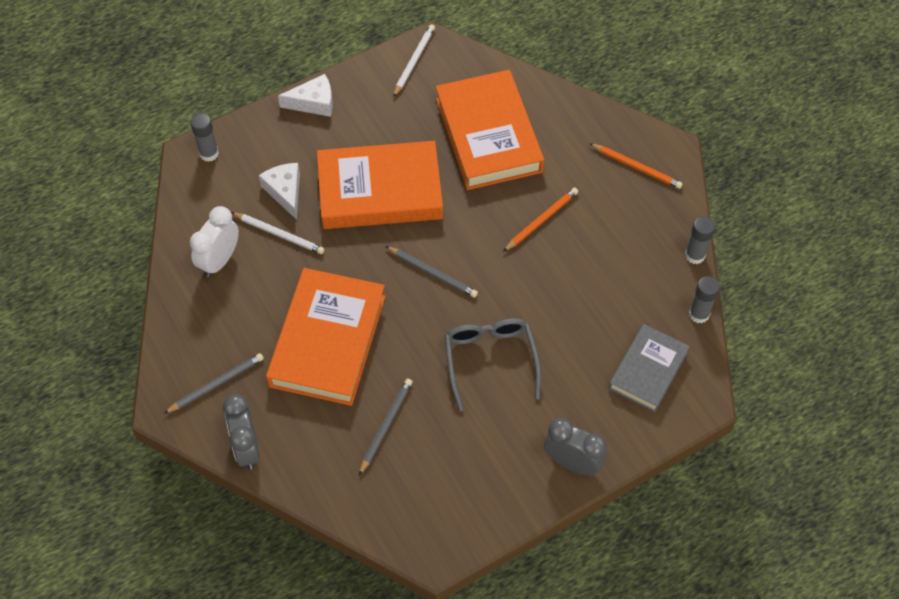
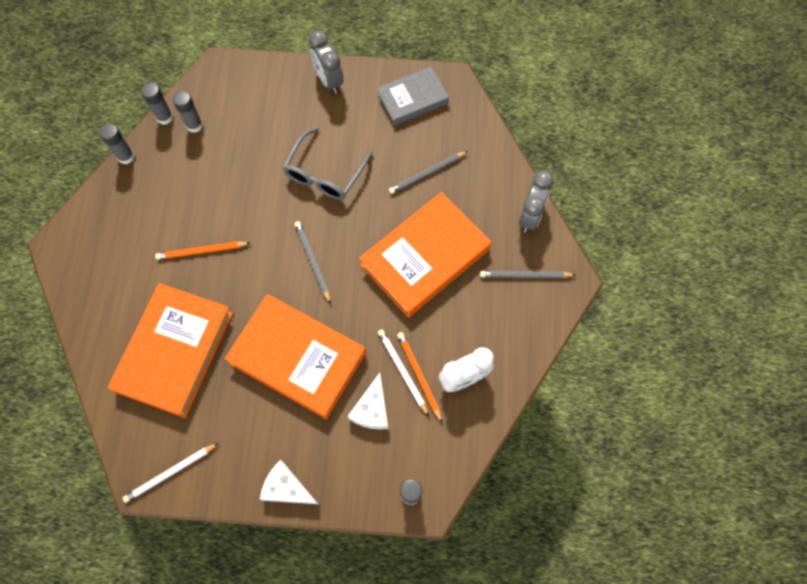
camera: 145 degrees left, 10 degrees up
(636, 167) = (95, 248): orange pencil -> orange pencil (419, 375)
(648, 370) = (232, 104): grey book -> grey book (412, 99)
(662, 325) = (194, 125): none -> grey glue stick

